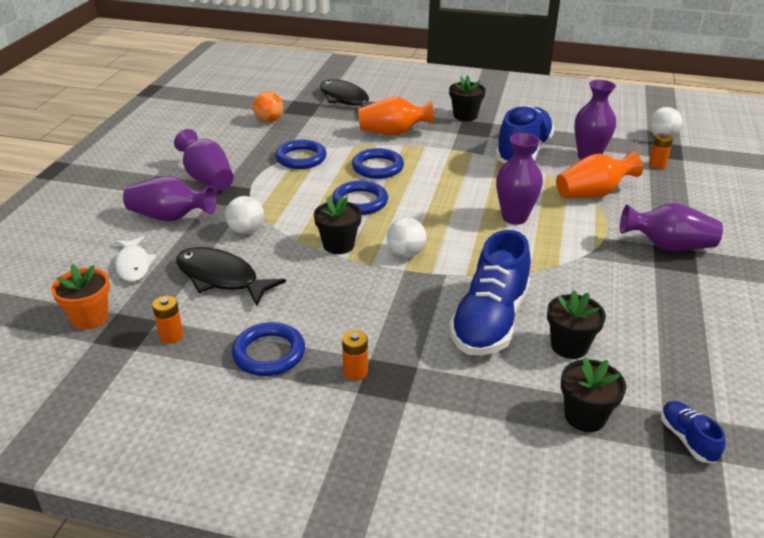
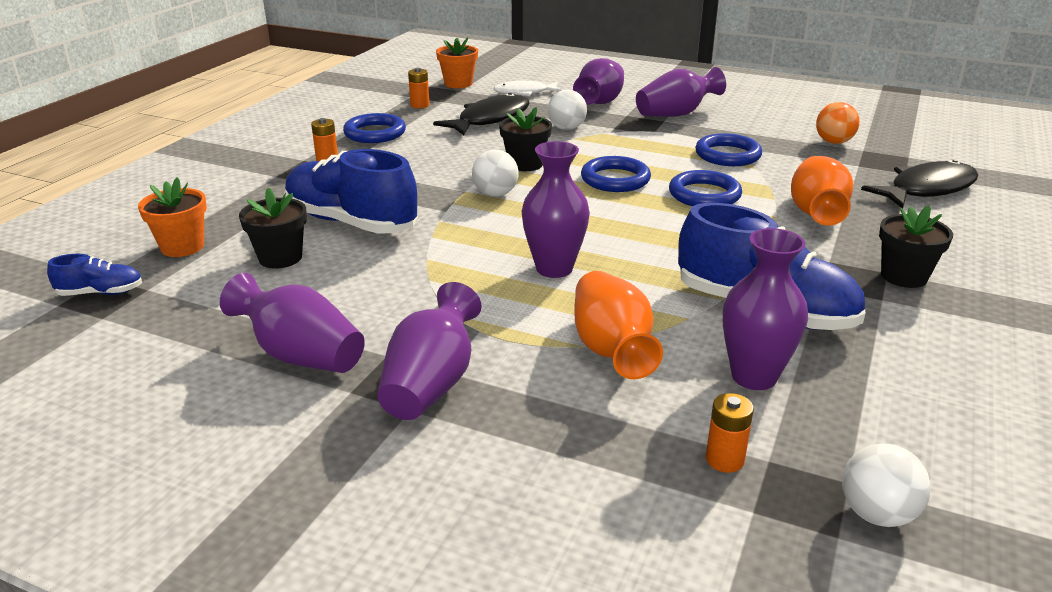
camera: 100 degrees right, 5 degrees down
(585, 416) = (182, 247): black flower pot -> orange flower pot
(681, 300) = (300, 355): none -> purple vase

